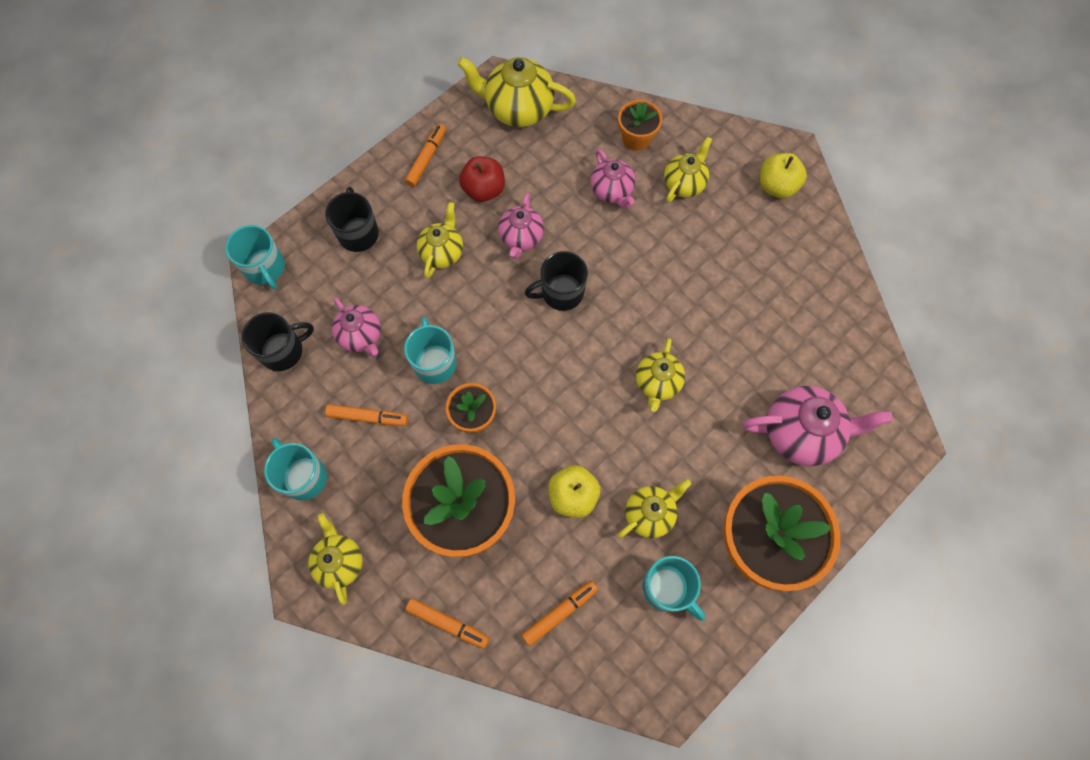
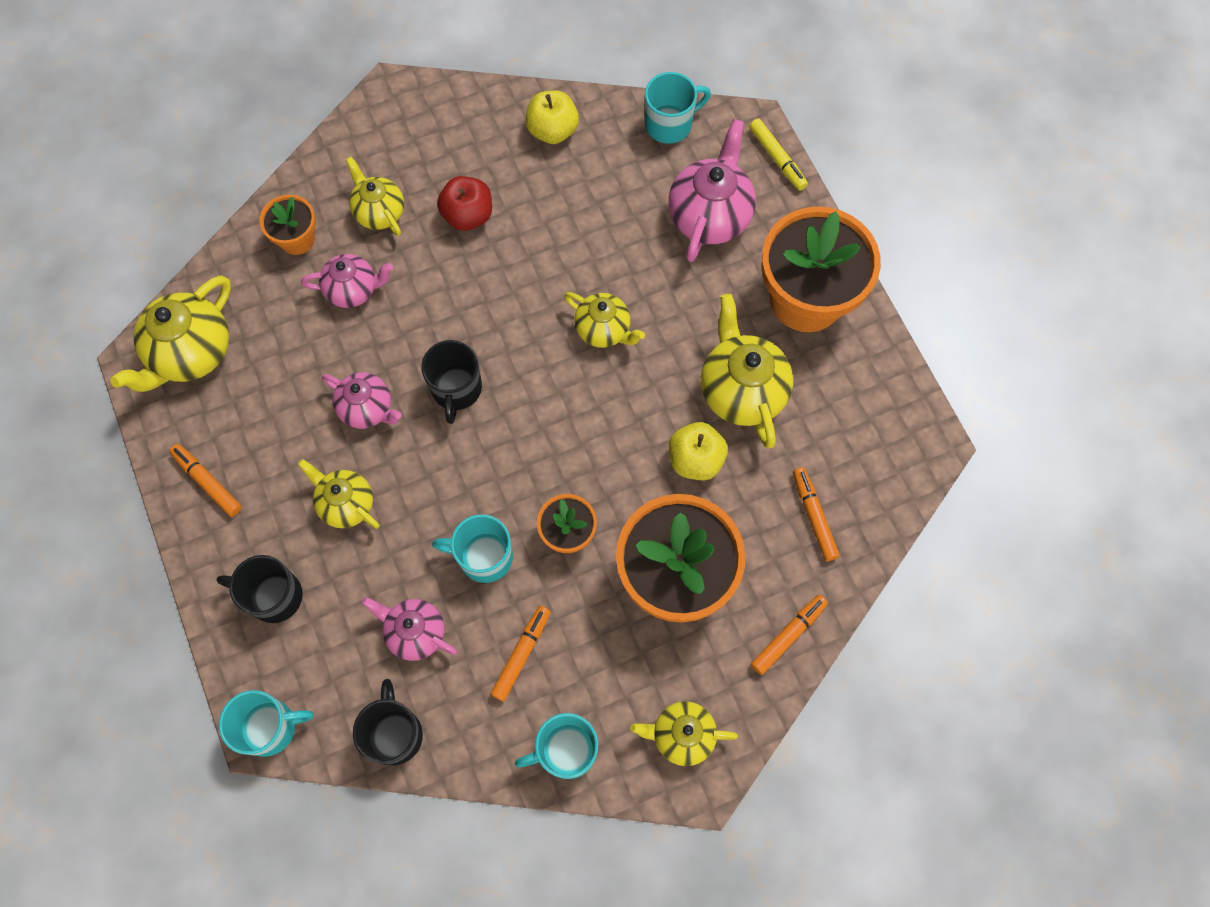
camera: 70 degrees left, 0 degrees up
(361, 336) = (415, 632): pink teapot -> pink teapot turned 135 degrees counterclockwise
(484, 190) = (284, 429): red apple -> red apple (468, 215)
(650, 514) = (741, 390): yellow teapot -> yellow teapot, size x1.60
(667, 588) = (822, 402): turquoise mug -> turquoise mug (670, 124)
(776, 186) = (426, 123): yellow apple -> yellow apple (552, 130)
(886, 473) = (777, 158): none -> yellow marker

